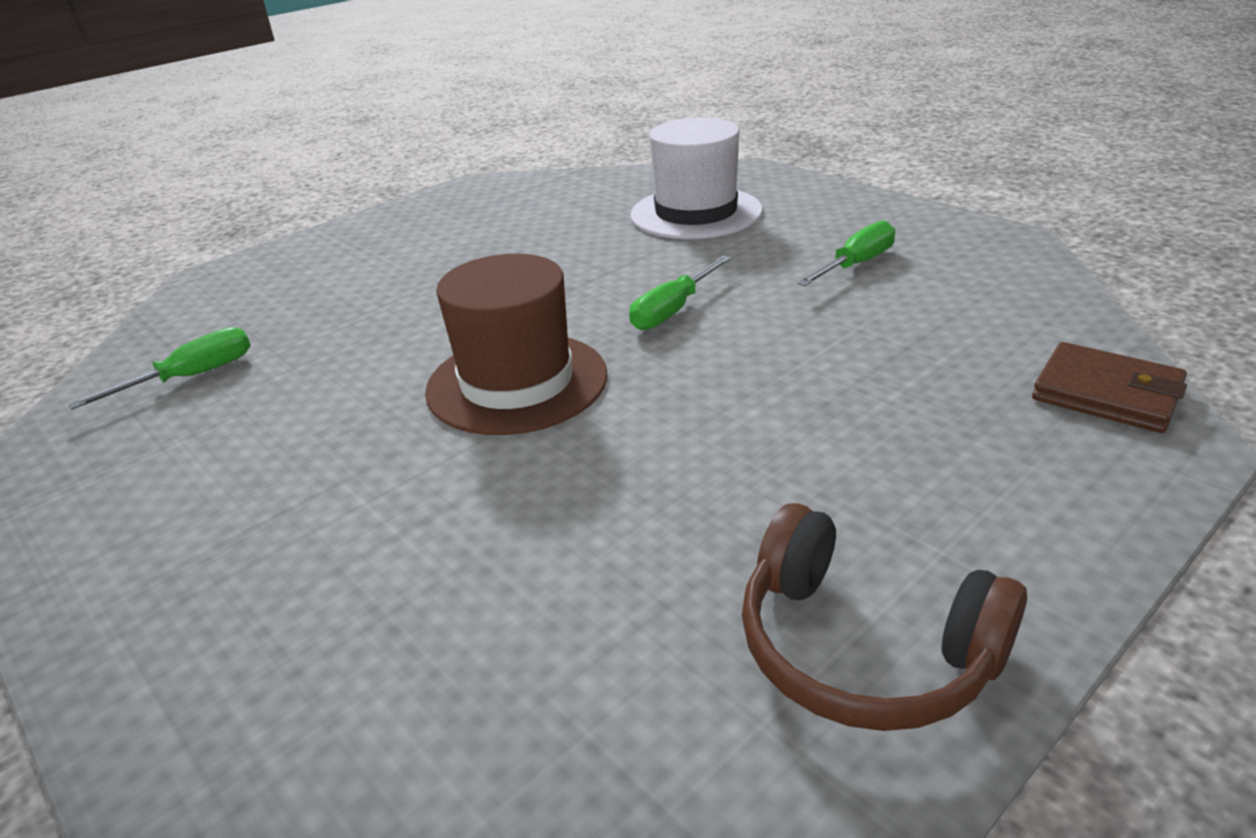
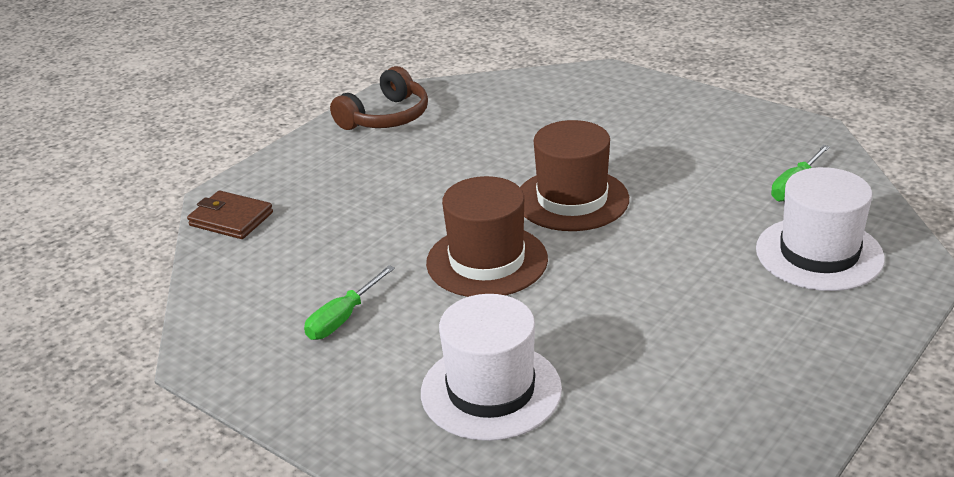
camera: 170 degrees right, 0 degrees up
(282, 297) = (819, 254): none -> white hat
(673, 310) = (487, 261): green screwdriver -> brown hat
(863, 649) = (386, 117): brown headphones -> brown headphones turned 105 degrees clockwise

